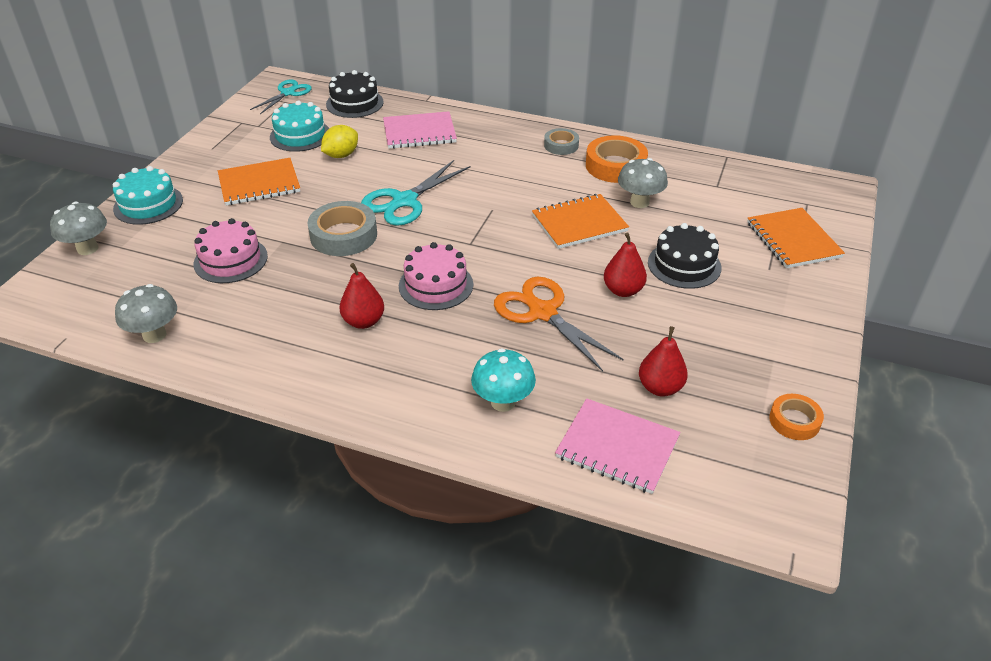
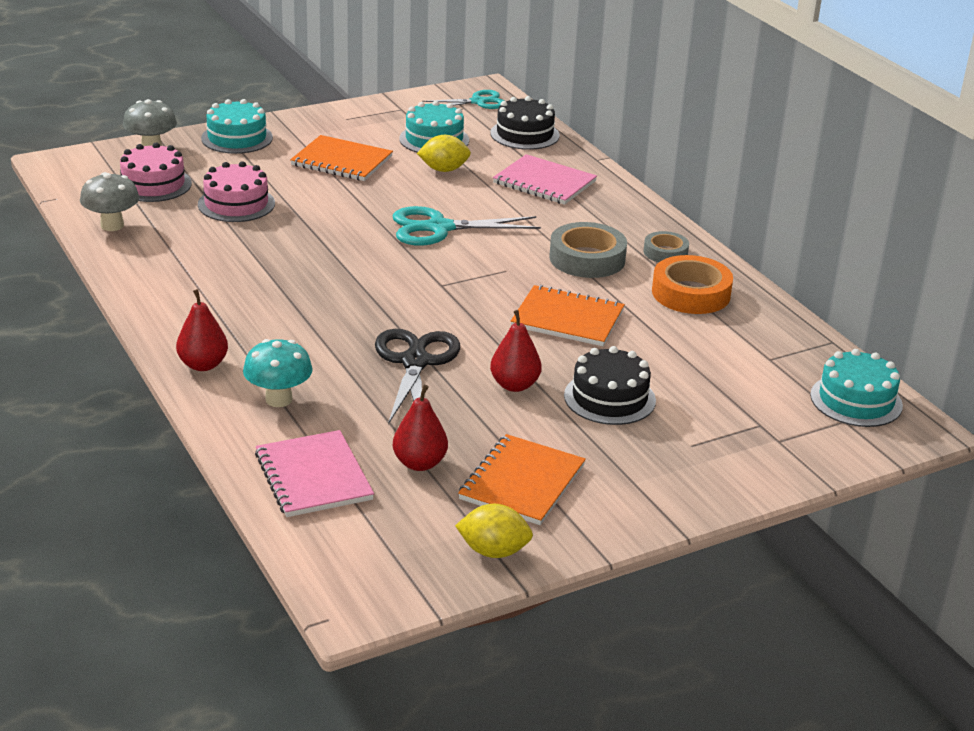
camera: 40 degrees right, 10 degrees down
(343, 235) = (347, 228): grey tape -> grey tape (587, 258)
(363, 321) = (265, 293): red pear -> red pear (203, 365)
(436, 285) = (361, 299): pink cake -> pink cake (153, 184)
(542, 312) = (415, 362): orange scissors -> black scissors
(639, 202) = (659, 332): grey mushroom -> none
(792, 187) = (856, 400): none -> turquoise cake
(793, 240) = (765, 439): orange notebook -> orange notebook (522, 482)
(794, 421) = (493, 551): orange tape -> yellow lemon

